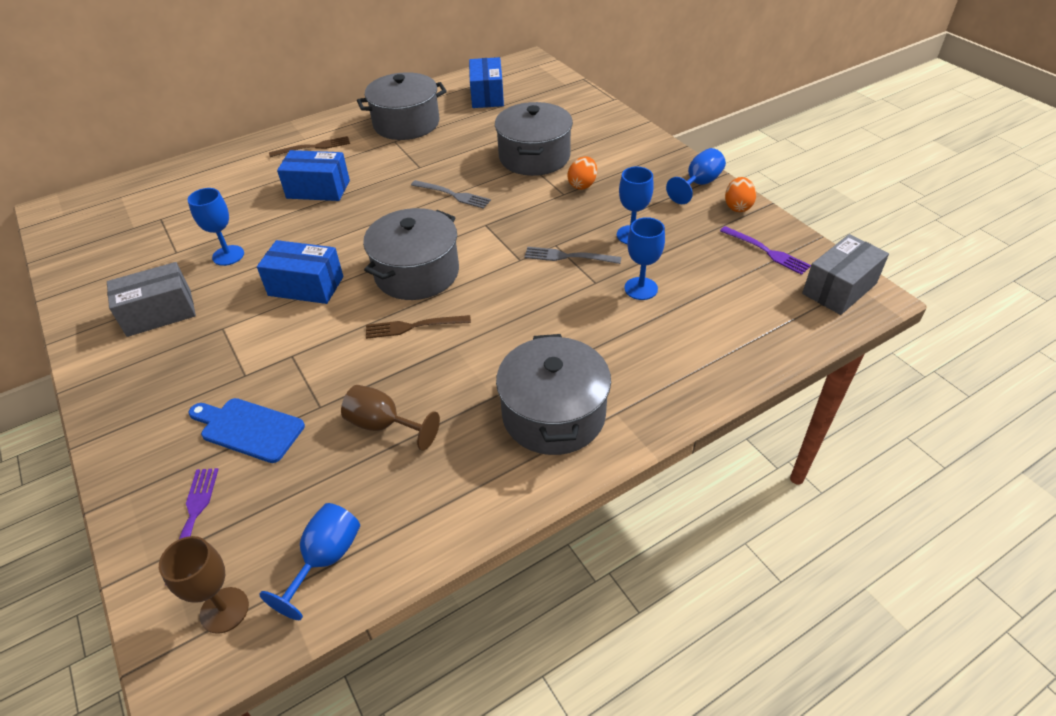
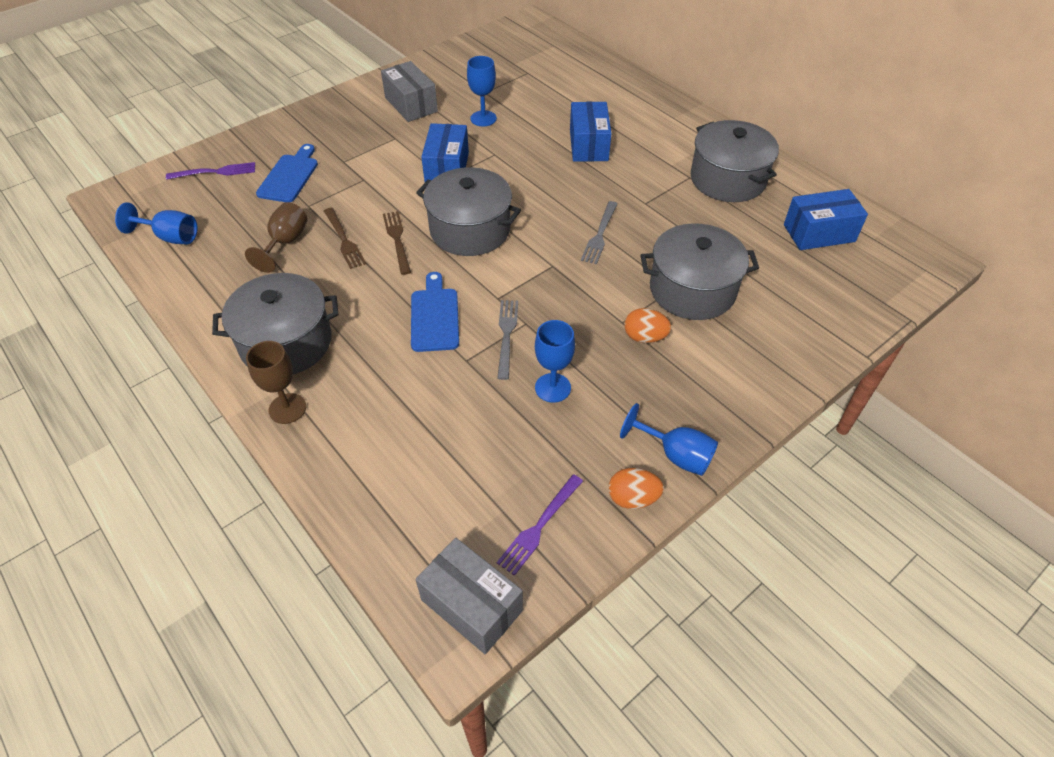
camera: 80 degrees right, 5 degrees up
(224, 610) = (144, 202): brown goblet -> brown goblet (287, 408)
(314, 147) = (660, 127): brown fork -> brown fork (344, 240)
(536, 301) = (434, 316): none -> blue cutting board
(641, 288) = (458, 399): blue goblet -> none

